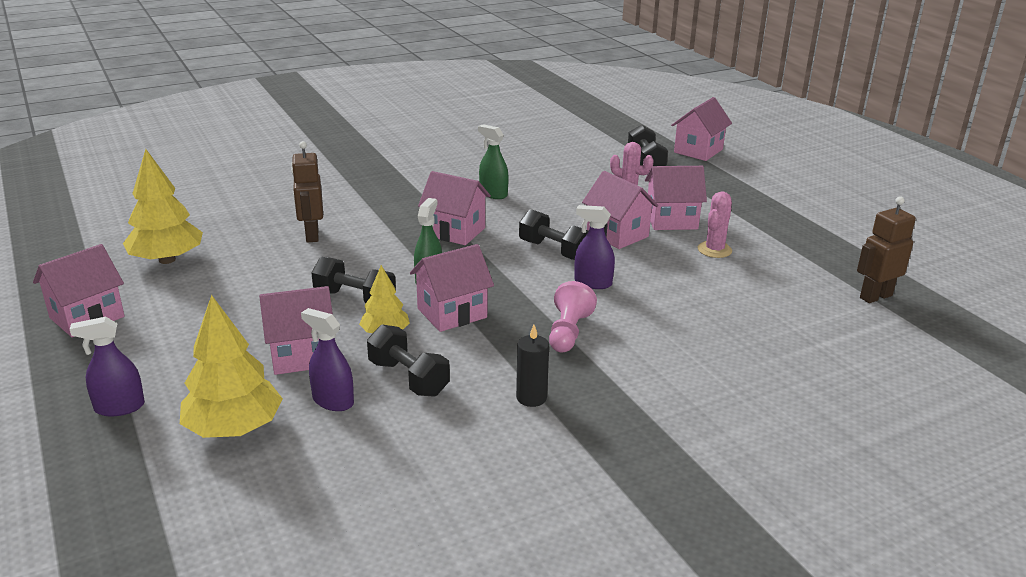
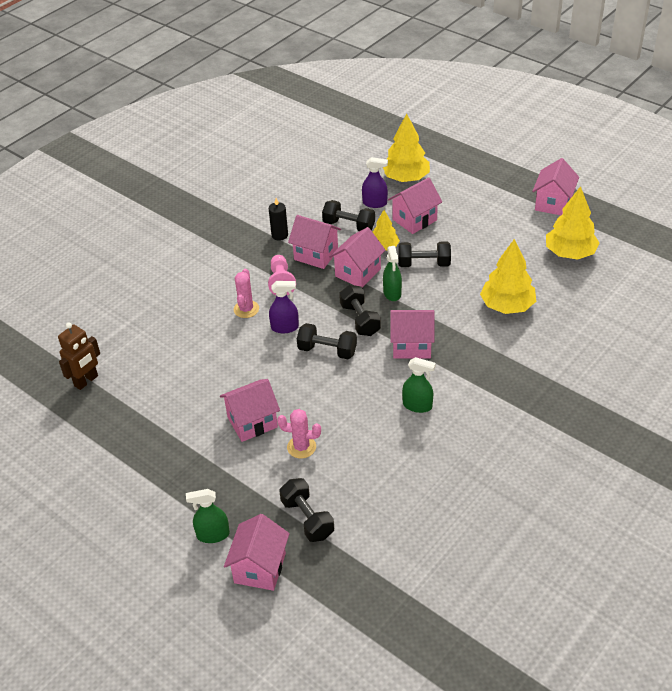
camera: 160 degrees right, 15 degrees up
(119, 407) = (468, 170): purple spray bottle -> none
(311, 235) = (507, 306): brown robot -> yellow tree
(493, 266) = (360, 320): none -> black dumbbell
(617, 234) = (289, 387): pink house -> pink house (316, 255)
(714, 250) = (208, 394): pink cactus -> pink cactus (246, 309)
(734, 171) = (213, 535): none -> green spray bottle

